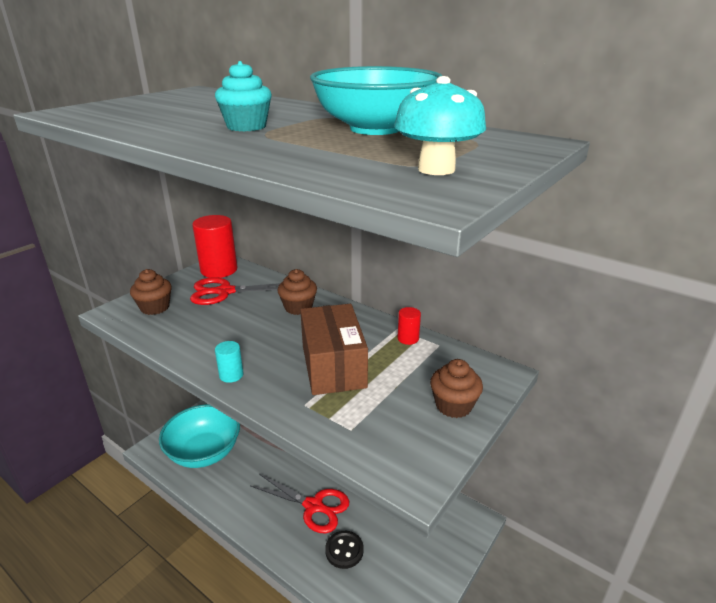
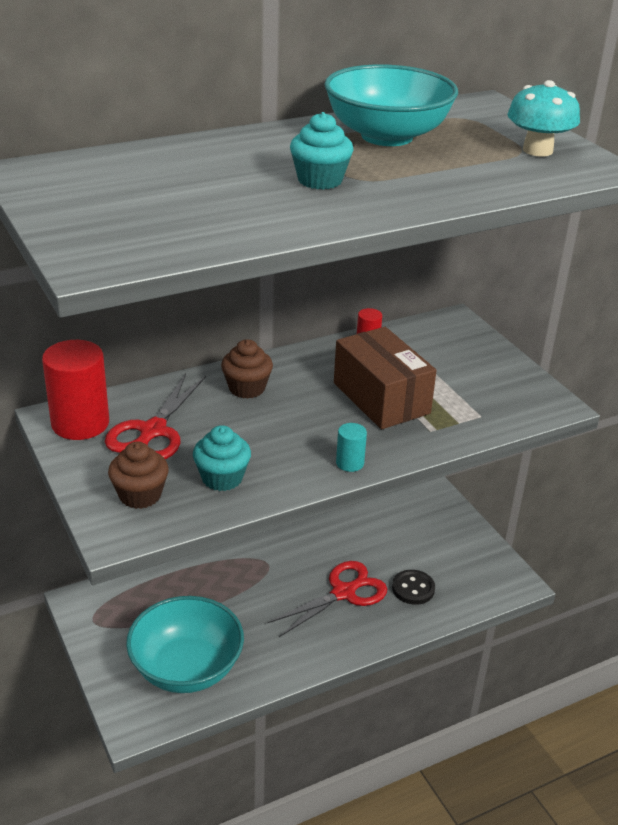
camera: 65 degrees left, 5 degrees up
(185, 329) = (222, 478): none -> turquoise cupcake
(333, 366) = (381, 398): brown box -> brown box turned 45 degrees clockwise
(453, 405) = (482, 357): brown cupcake -> none

